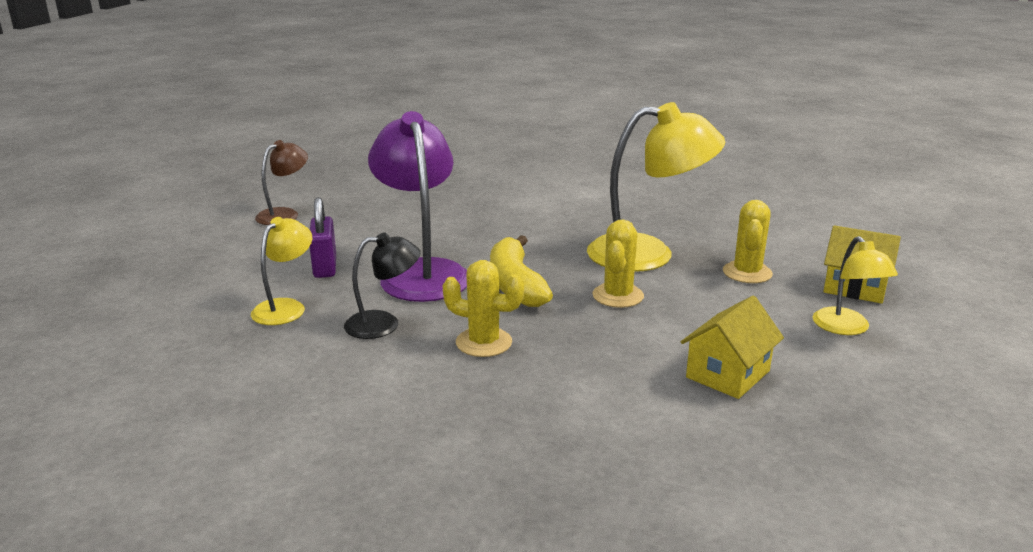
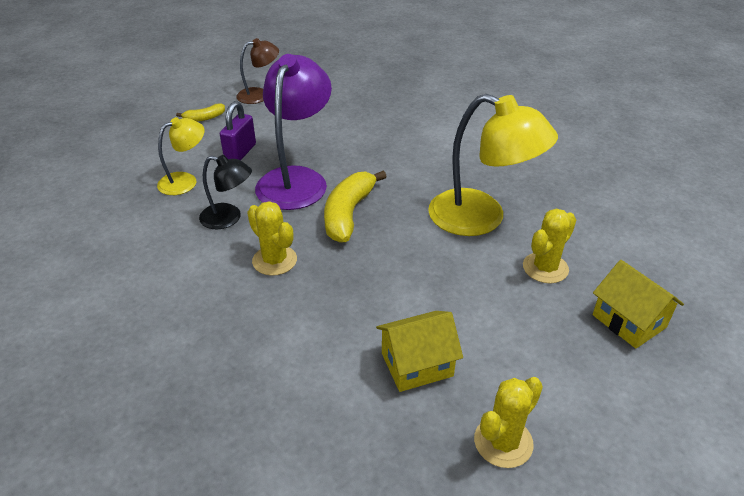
camera: 30 degrees right, 15 degrees up
(237, 248) = (204, 118): none -> yellow banana
(618, 296) = (412, 253): yellow cactus -> yellow cactus (503, 442)
(846, 328) = (570, 361): yellow lamp -> none

